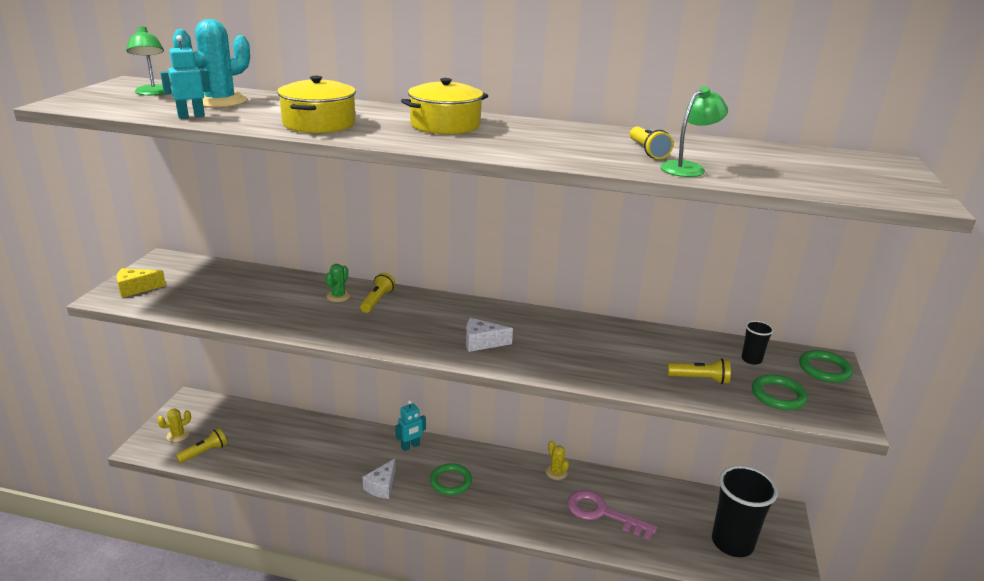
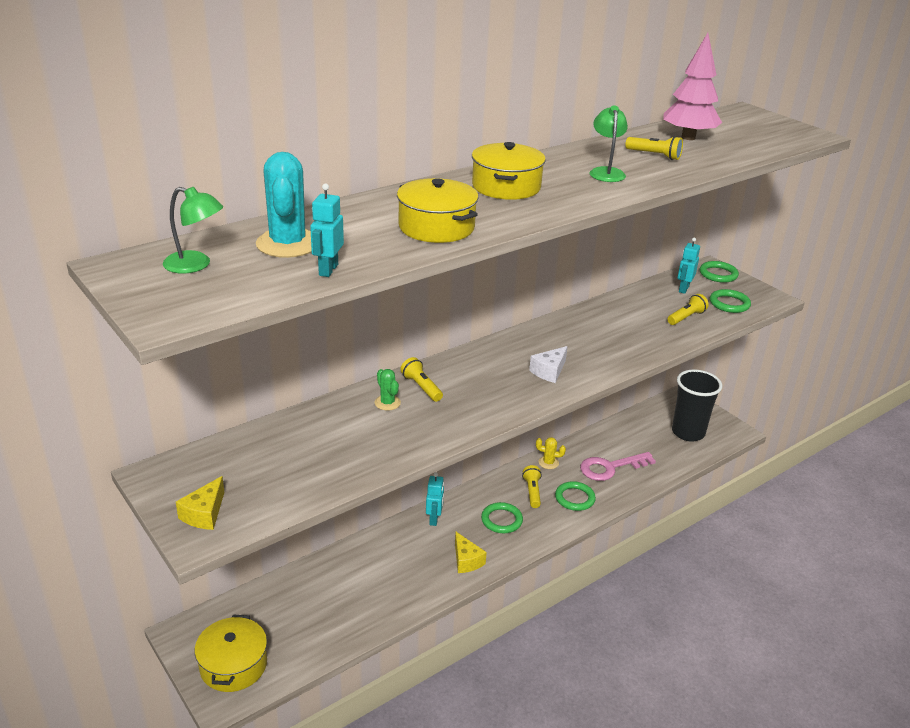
camera: 50 degrees left, 5 degrees up
(178, 435) = (233, 665): yellow cactus -> yellow pot
(204, 452) = (287, 655): yellow flashlight -> yellow flashlight (532, 492)
(382, 486) = (466, 560): white cheese -> yellow cheese
(530, 510) = (574, 498): none -> green ring
(688, 168) = (702, 159): green lamp -> green lamp (606, 172)
(734, 154) = (688, 137): none -> pink tree
(751, 359) = (683, 289): black cup -> turquoise robot

